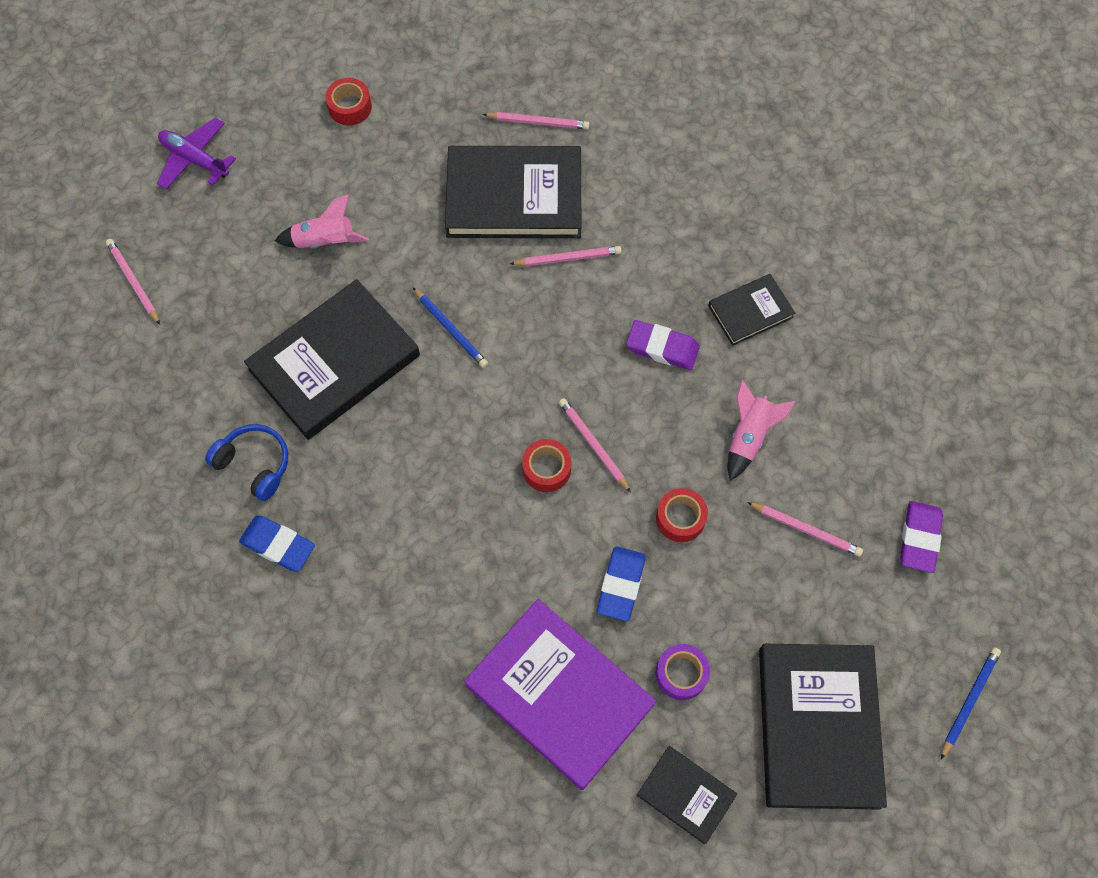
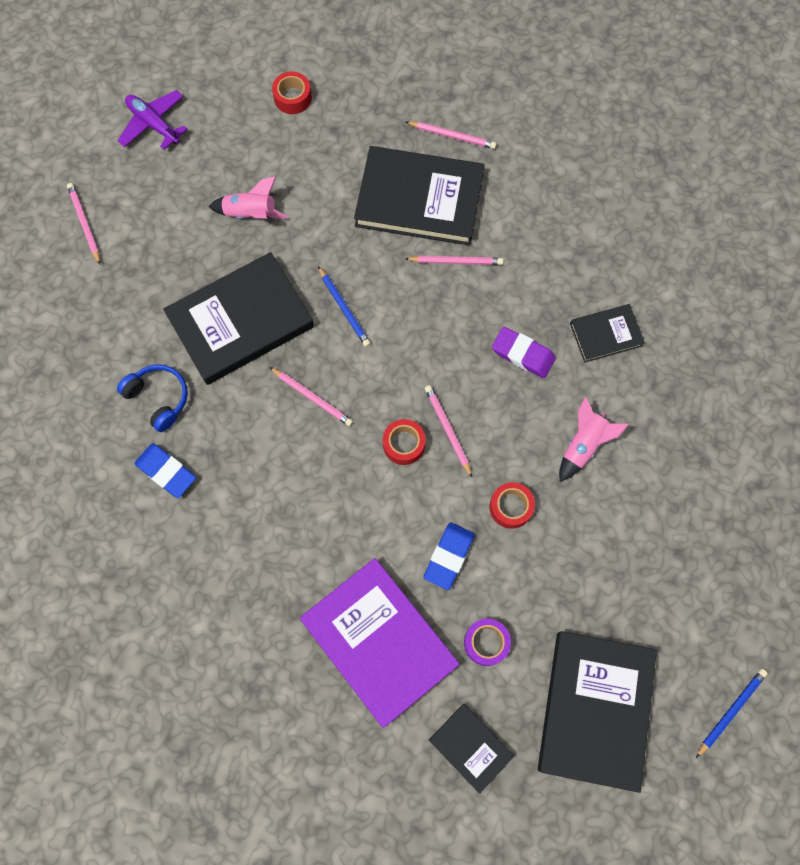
camera: 10 degrees right, 5 degrees up
(805, 530) = (617, 536): pink pencil -> pink pencil (312, 397)
(919, 538) = (715, 560): purple eraser -> none

